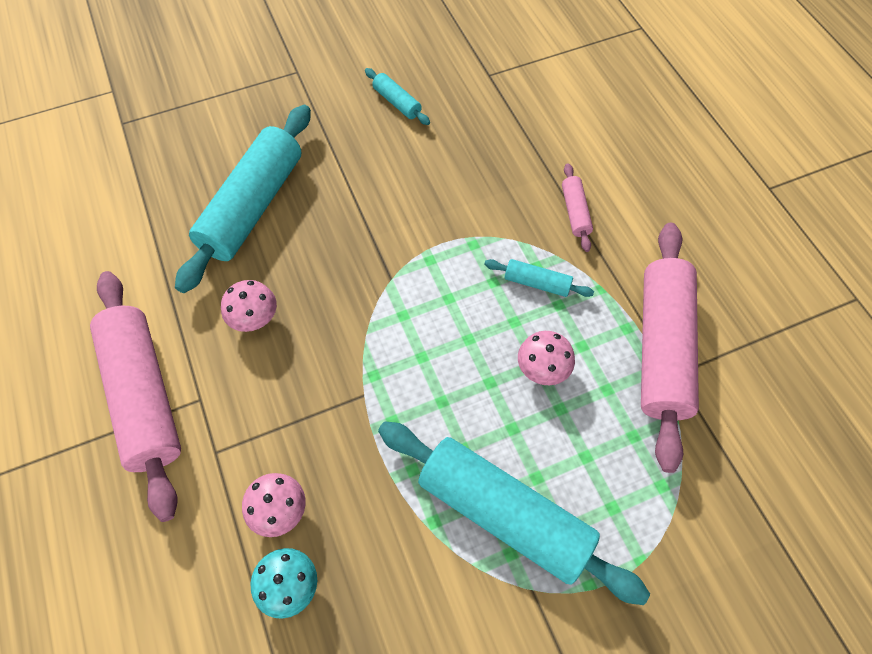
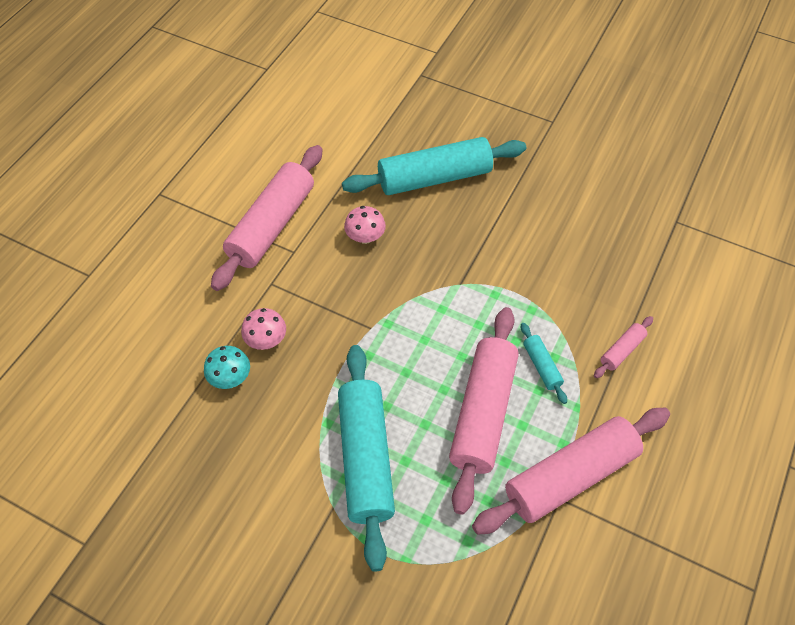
camera: 50 degrees right, 5 degrees down
(397, 102) = (591, 189): turquoise rolling pin -> none
(542, 368) = (482, 413): pink mushroom -> pink rolling pin

